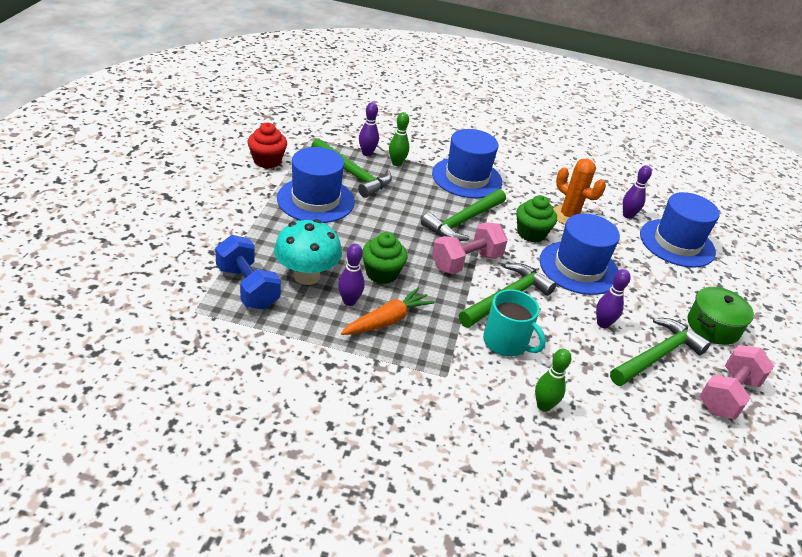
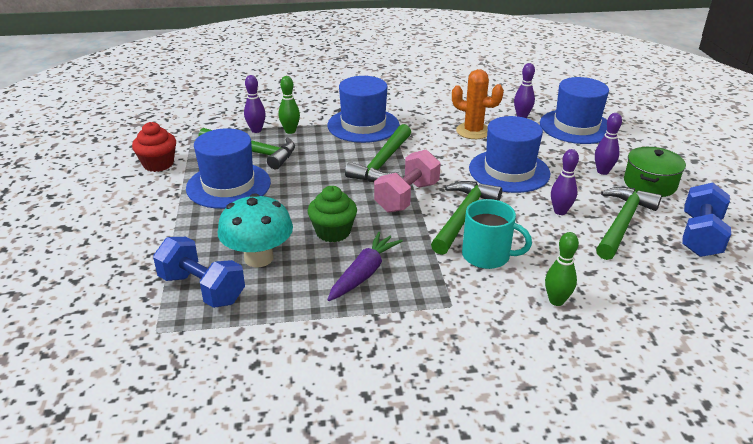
camera: 15 degrees left, 5 degrees down
(349, 301) = (316, 268): purple bowling pin -> purple bowling pin (602, 171)
(387, 320) = (364, 273): orange carrot -> purple carrot
(531, 233) = (450, 155): green cupcake -> none
(728, 395) = (700, 236): pink dumbbell -> blue dumbbell

